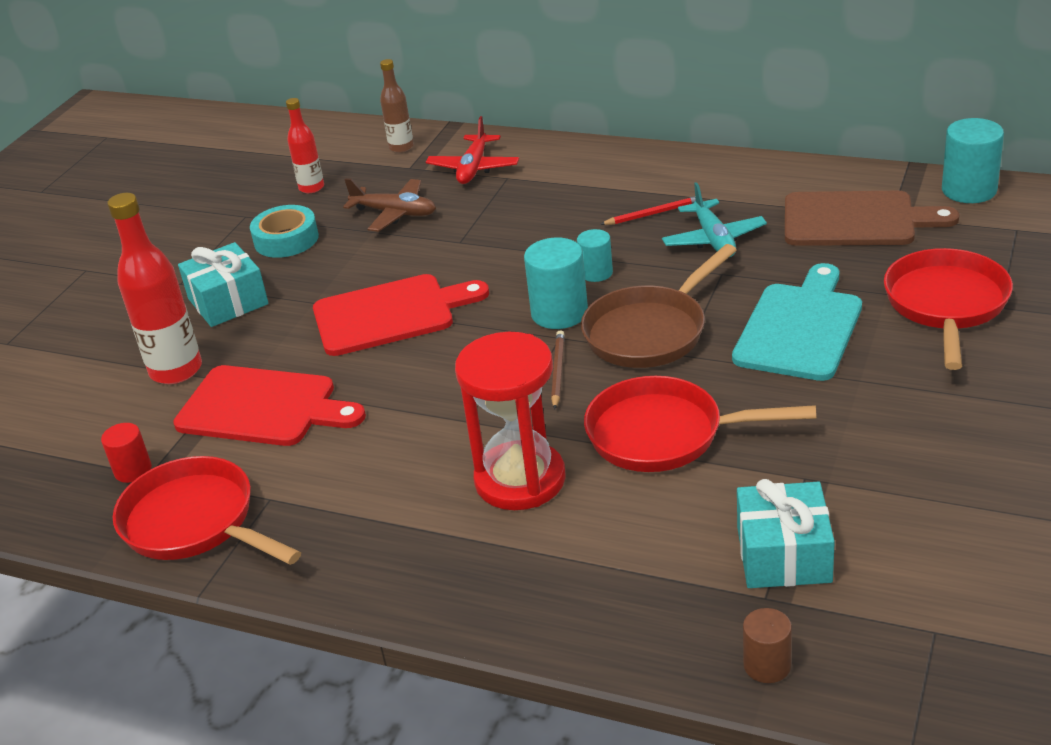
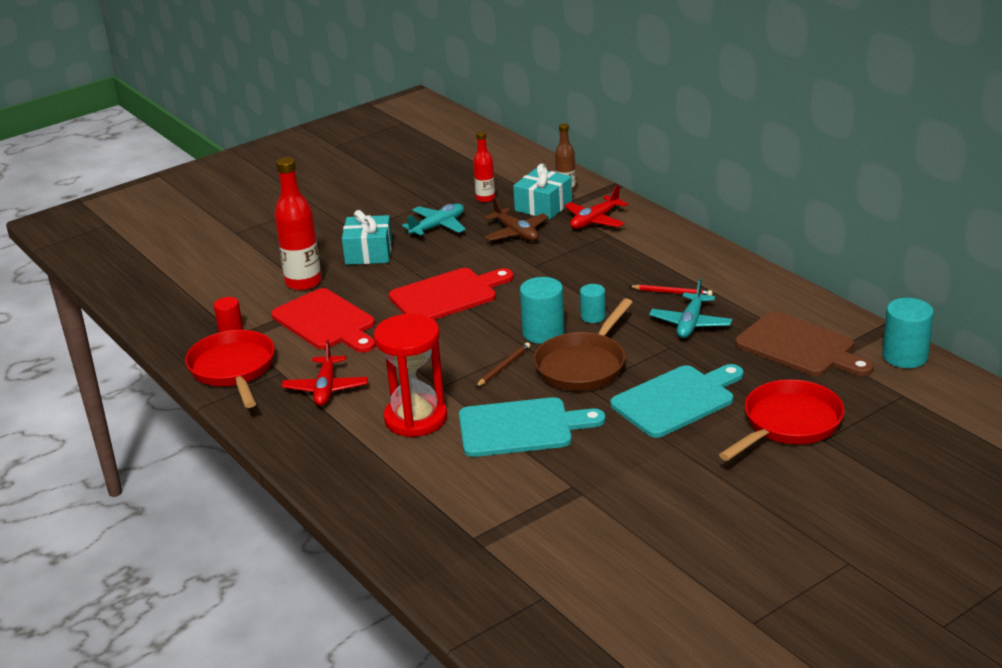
camera: 30 degrees right, 5 degrees down
(286, 239) = (437, 226): turquoise tape -> turquoise plane
(356, 492) = (326, 388): none -> red plane
(390, 314) = (447, 295): red cutting board -> red cutting board turned 45 degrees counterclockwise
(650, 331) = (583, 365): brown pan -> brown pan turned 45 degrees counterclockwise
(664, 434) = (521, 428): red pan -> turquoise cutting board
(767, 665) = (433, 570): brown cylinder -> none
(783, 555) = (509, 521): turquoise gift -> turquoise gift (543, 206)

